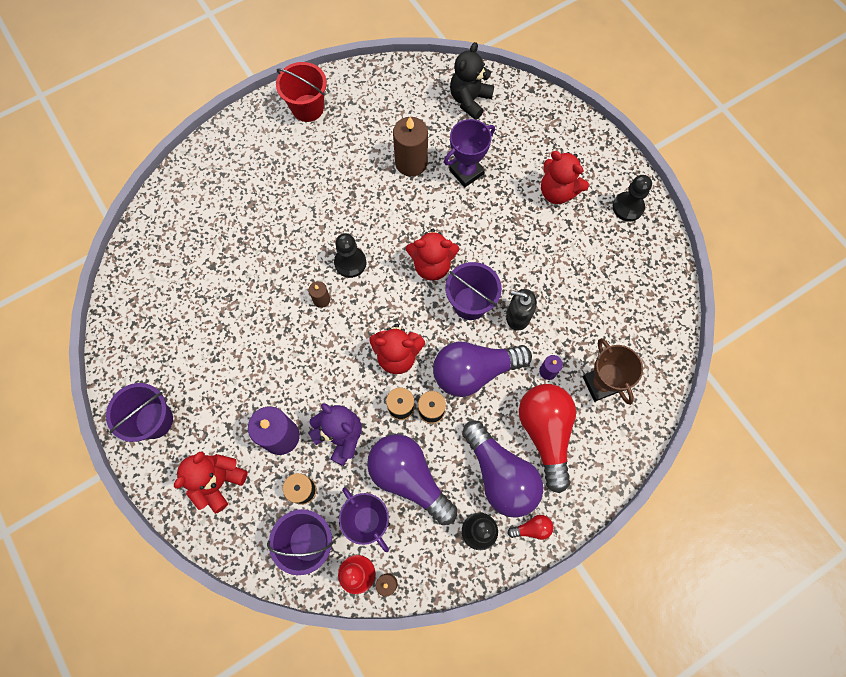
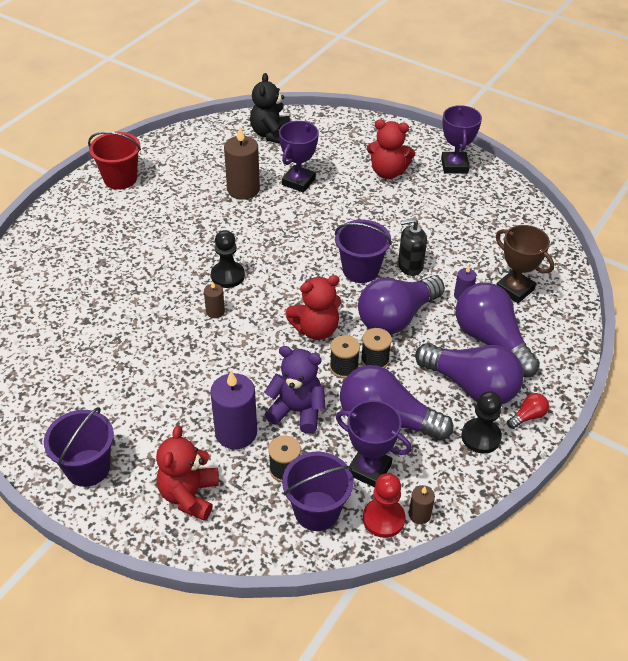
camera: 25 degrees left, 25 degrees down
(432, 265) = (307, 254): red teddy bear -> none
(545, 433) = (491, 341): red light bulb -> purple light bulb
(628, 207) = (454, 166): black pawn -> purple trophy

